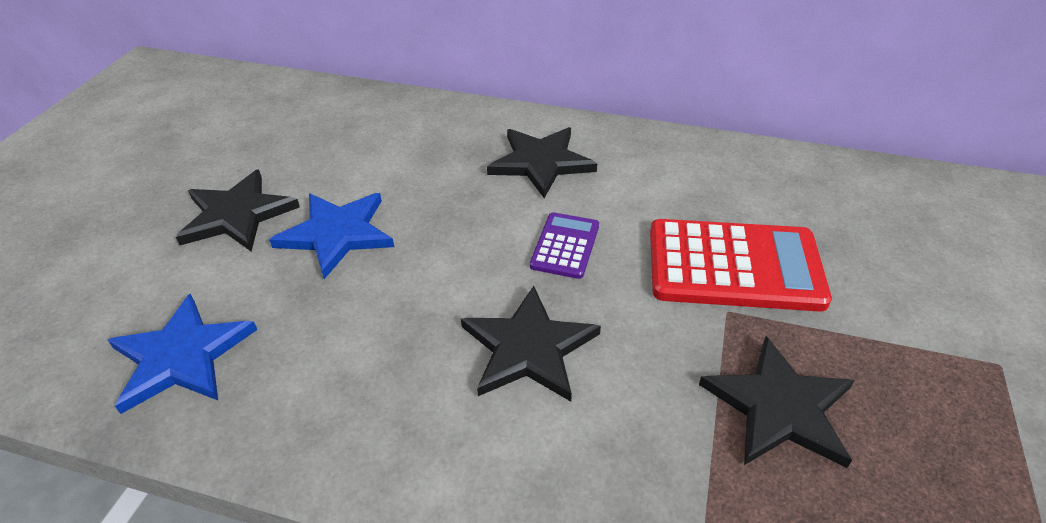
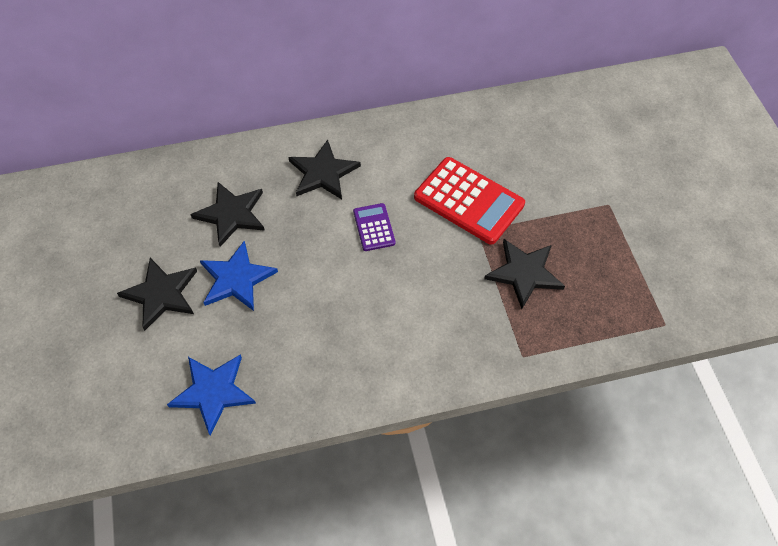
camera: 30 degrees left, 15 degrees up
(528, 348) = (393, 298): black star -> black star (231, 214)
(734, 266) = (468, 201): red calculator -> red calculator turned 60 degrees clockwise

